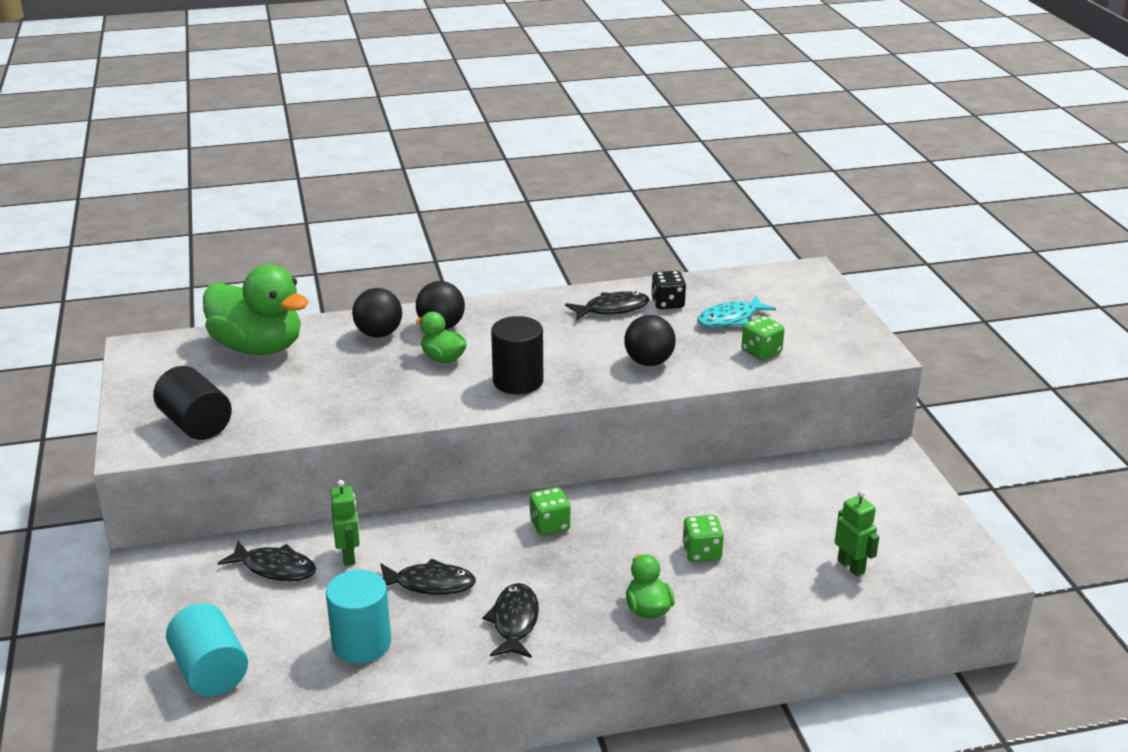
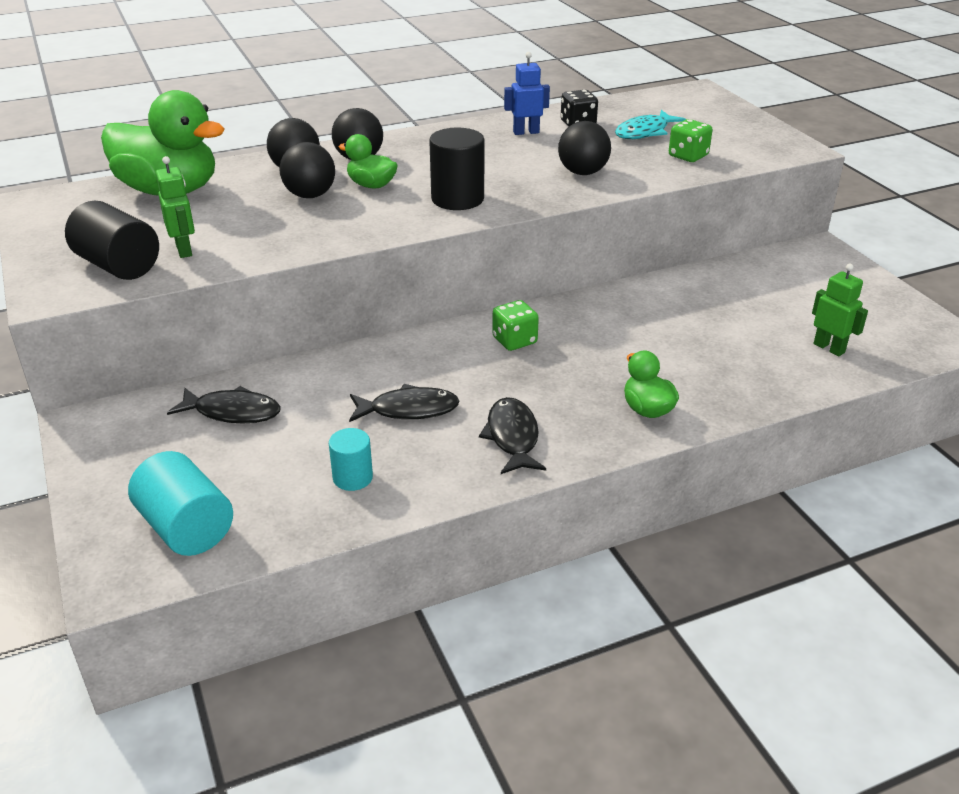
camera: 10 degrees left, 5 degrees up
(349, 556) = (311, 391): green robot -> green robot (184, 250)
(361, 643) = (352, 478): turquoise cylinder -> turquoise cylinder, size x0.60
(383, 364) = (310, 195): none -> black ball
(612, 309) = (526, 132): black fish -> blue robot
(701, 552) = (678, 350): green dice -> none

